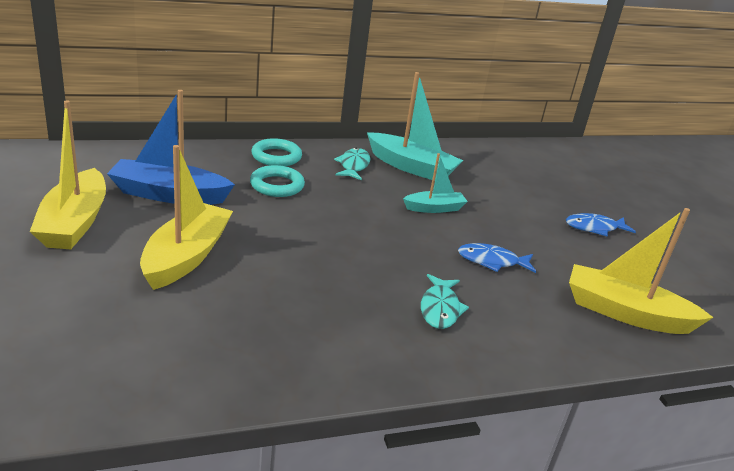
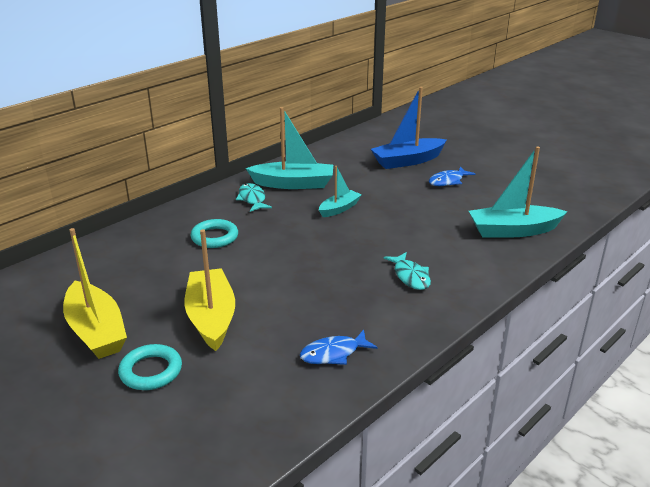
camera: 25 degrees left, 0 degrees up
(169, 195) = (143, 278): blue boat -> blue boat (408, 161)
(276, 157) = (188, 215): turquoise ring -> turquoise ring (151, 371)
(492, 261) = (410, 231): blue fish -> blue fish (333, 354)
(625, 313) = (513, 231): yellow boat -> turquoise boat

